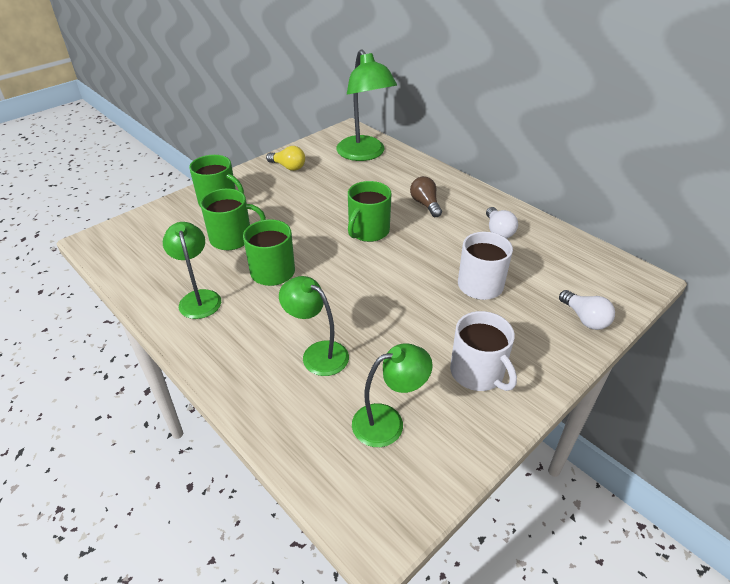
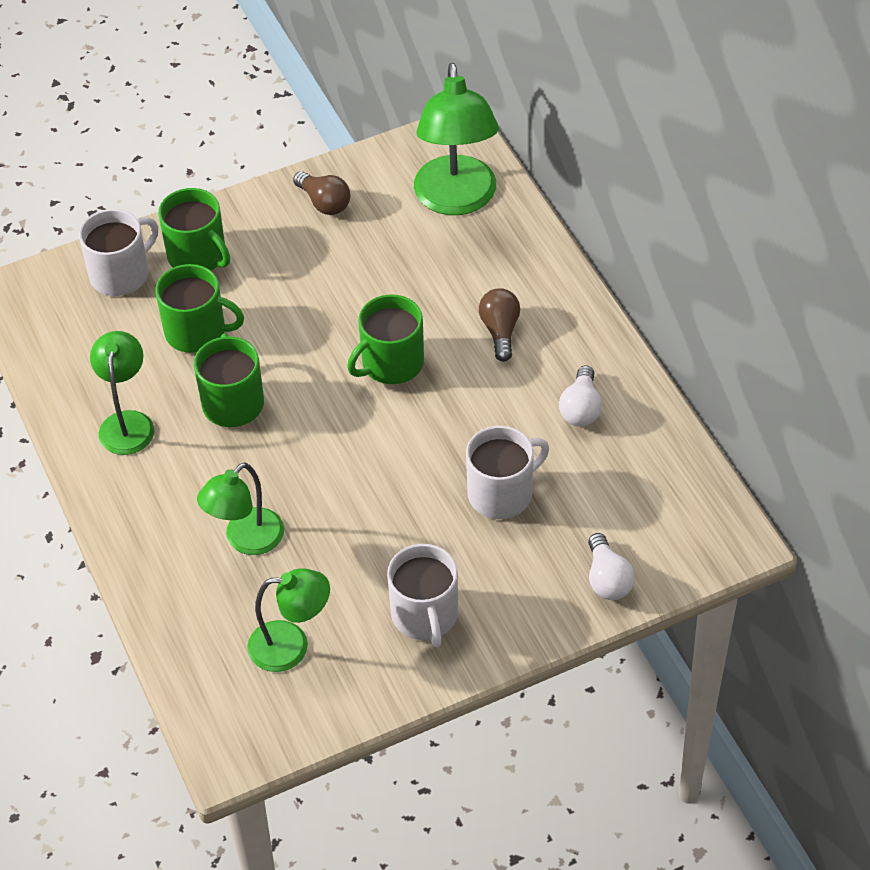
camera: 20 degrees right, 10 degrees up
(170, 219) = (121, 274): none -> white mug
(288, 167) = (324, 203): yellow light bulb -> brown light bulb
(317, 353) = (246, 540): green lamp -> green lamp turned 105 degrees counterclockwise

